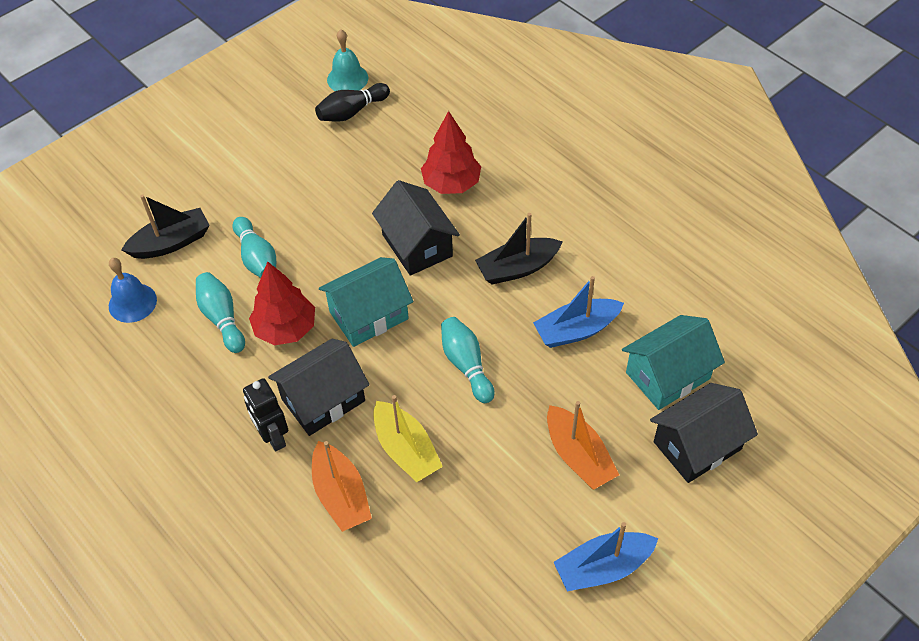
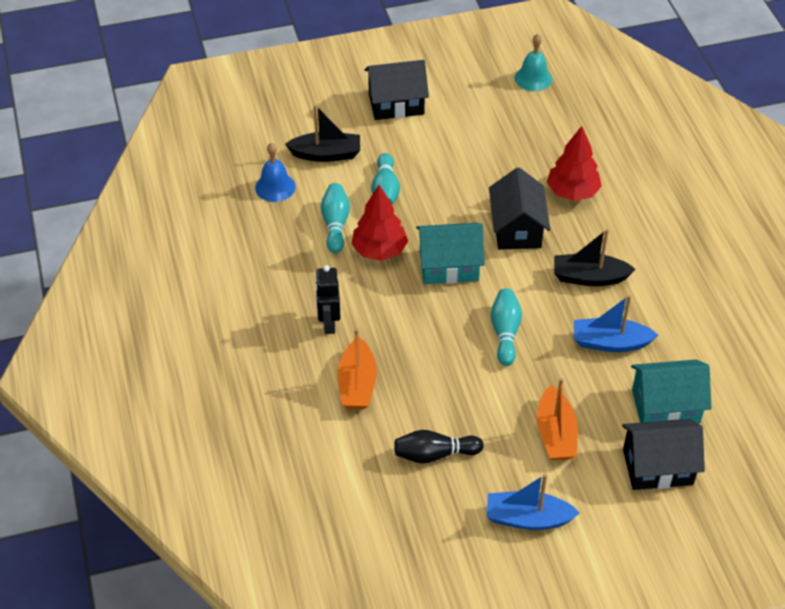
camera: 25 degrees right, 5 degrees down
(323, 400) = (380, 313): black house -> black house (396, 104)
(352, 112) = (522, 106): black bowling pin -> black bowling pin (435, 454)
(406, 450) = (423, 373): yellow boat -> none

